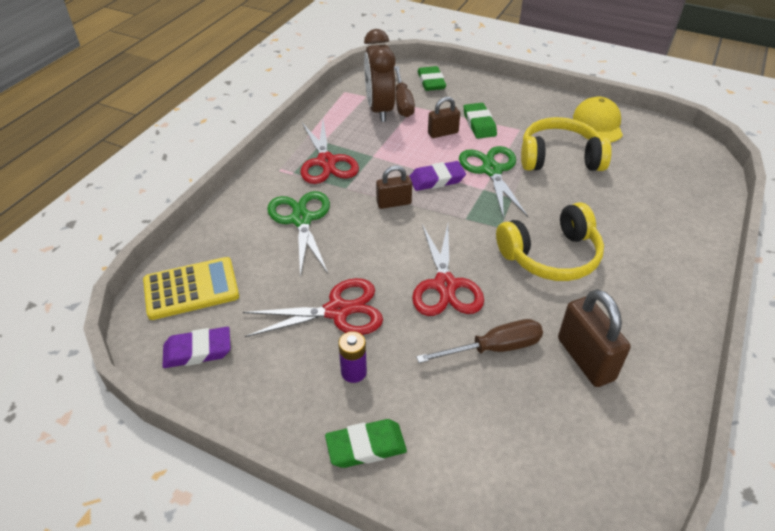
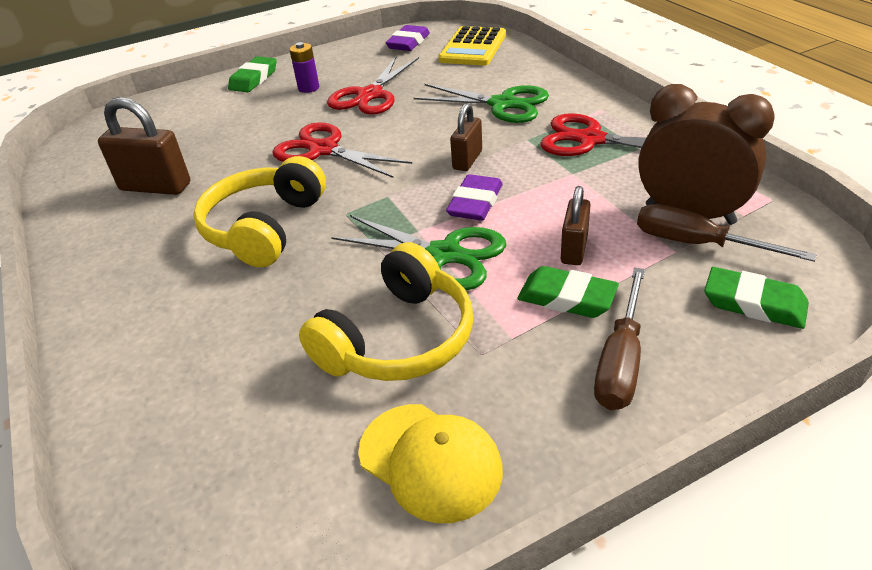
camera: 130 degrees right, 5 degrees down
(493, 348) = (234, 148): brown screwdriver -> brown screwdriver (621, 361)

